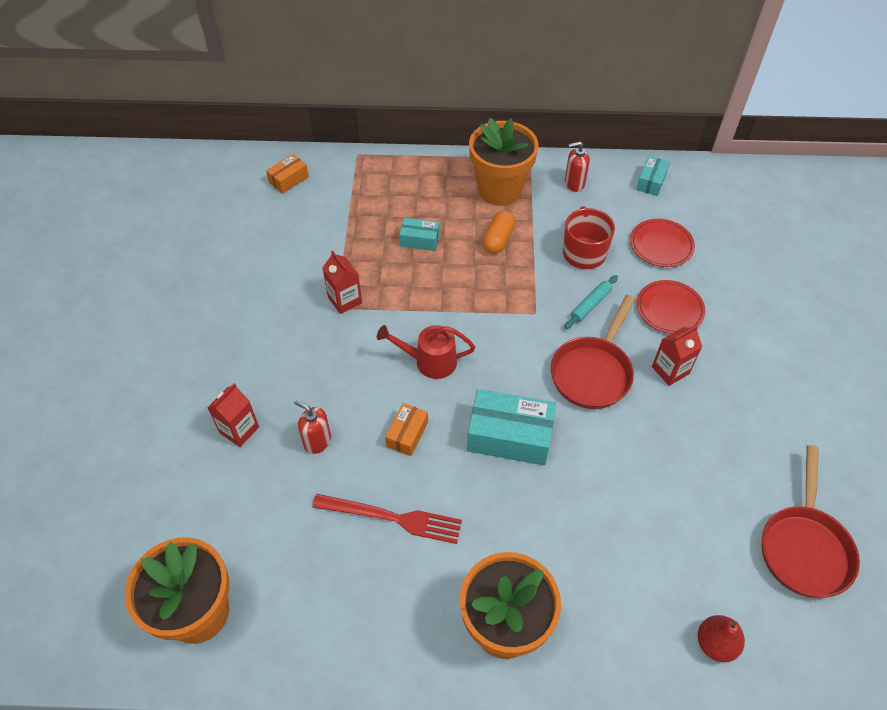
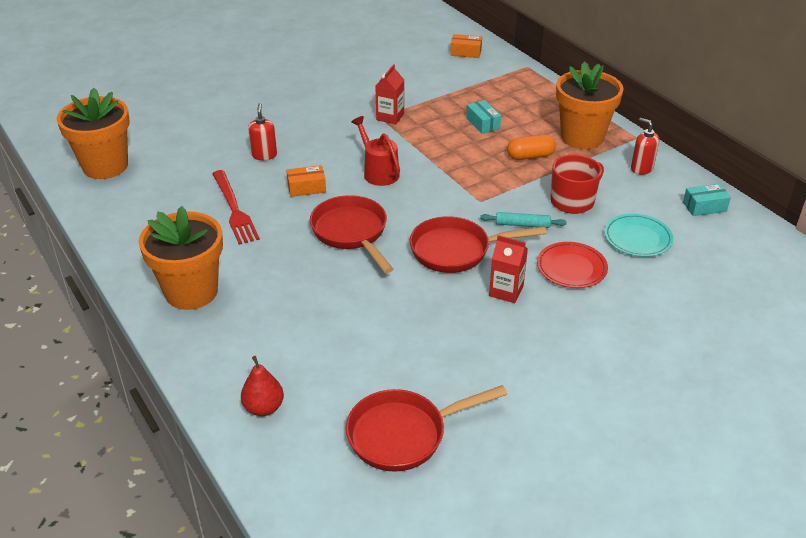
camera: 55 degrees right, 15 degrees down
(239, 430) = (243, 124): red carton -> none
(509, 436) = (351, 233): turquoise box -> red pan
(661, 245) = (637, 238): red plate -> turquoise plate

